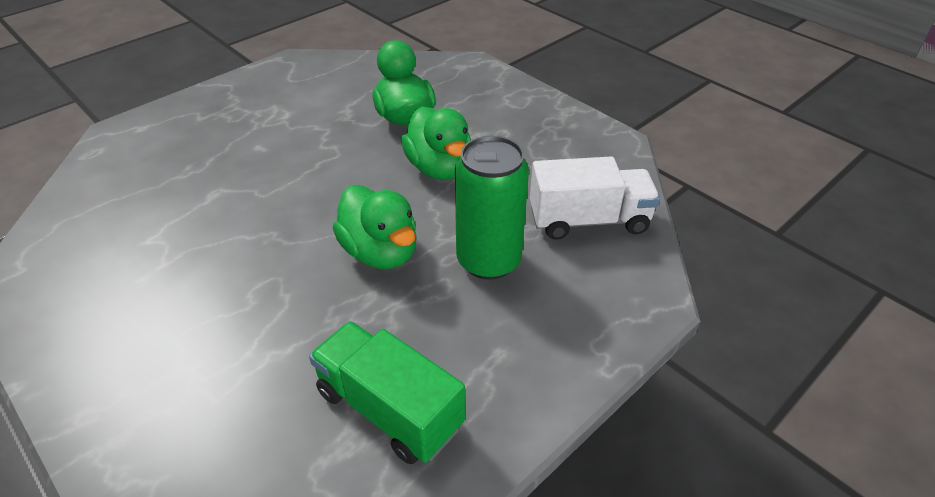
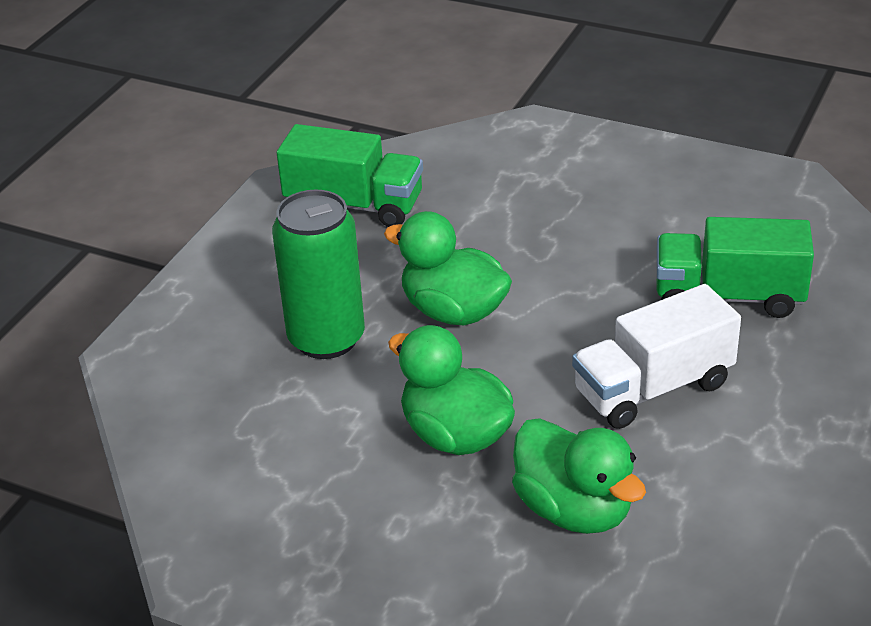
camera: 160 degrees right, 5 degrees down
(189, 200) = (728, 296): none -> green truck
(588, 220) = (221, 421): white truck -> white truck (653, 388)

